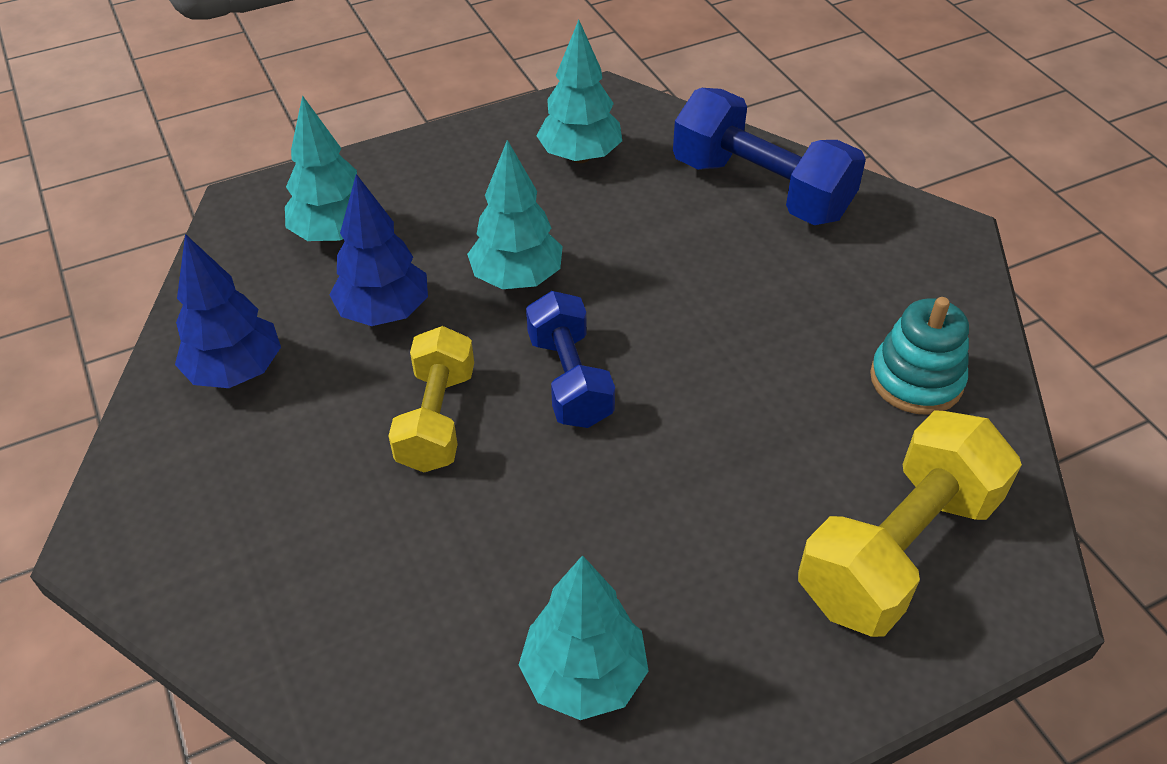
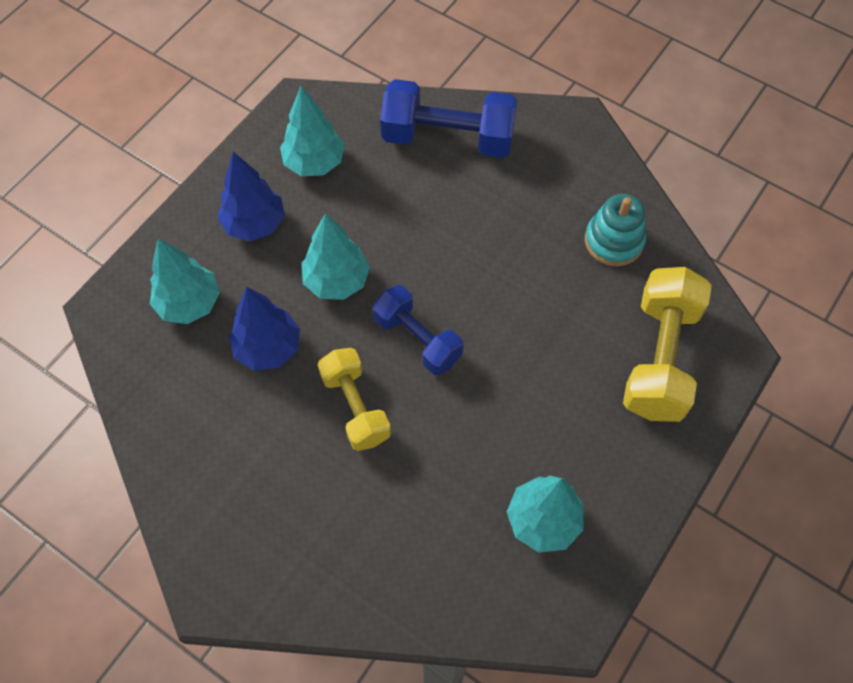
camera: 30 degrees left, 15 degrees up
(236, 371) = (202, 439): blue tree -> blue tree (254, 224)

